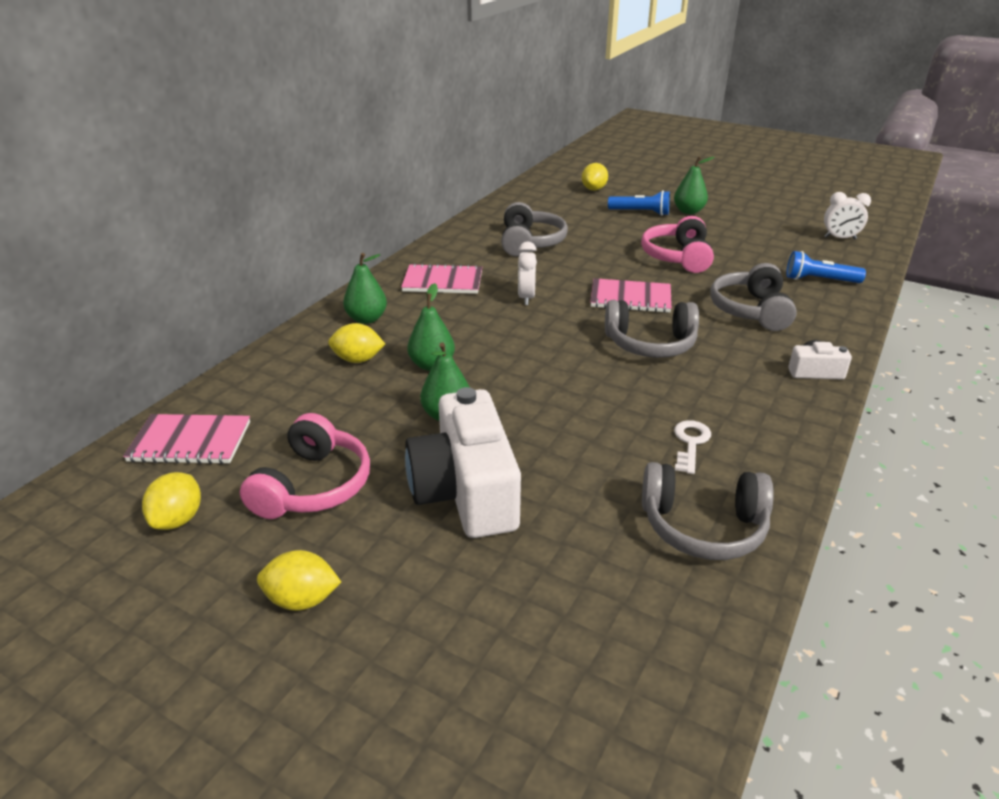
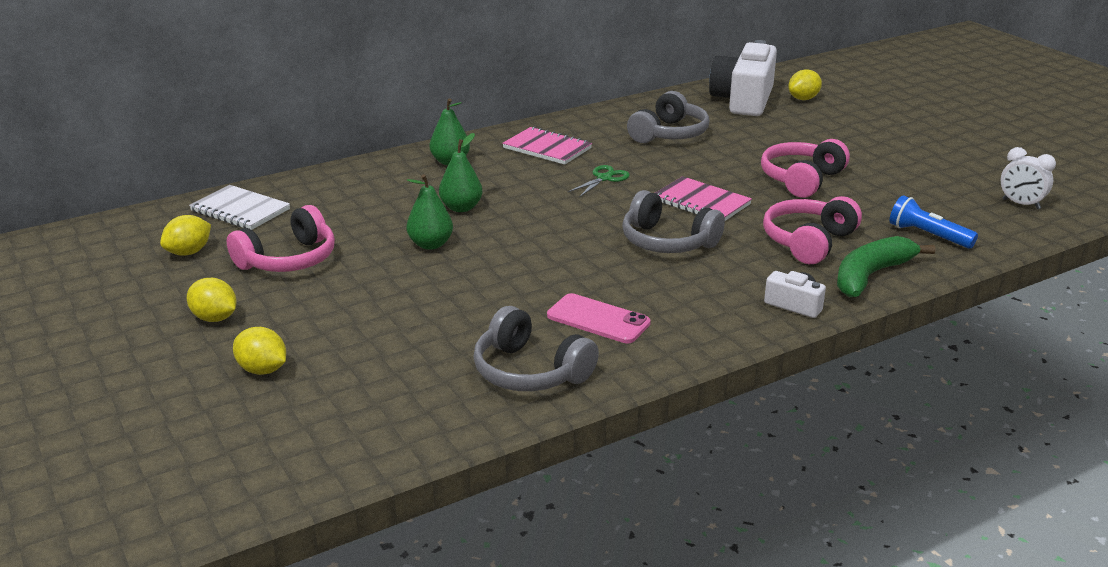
camera: 30 degrees right, 5 degrees down
(190, 442) = (240, 210): pink notebook -> white notebook
(358, 359) = (409, 189): yellow lemon -> yellow lemon (262, 370)
(465, 491) = (385, 295): white camera -> white camera (743, 100)
(526, 298) = (604, 178): white clock -> green scissors
(640, 212) = (822, 131): blue flashlight -> none
(688, 211) = (879, 141): green pear -> none
(690, 443) = (598, 319): white key -> pink phone
(751, 310) = (808, 242): grey headphones -> pink headphones
(829, 326) = (870, 275): none -> green banana

